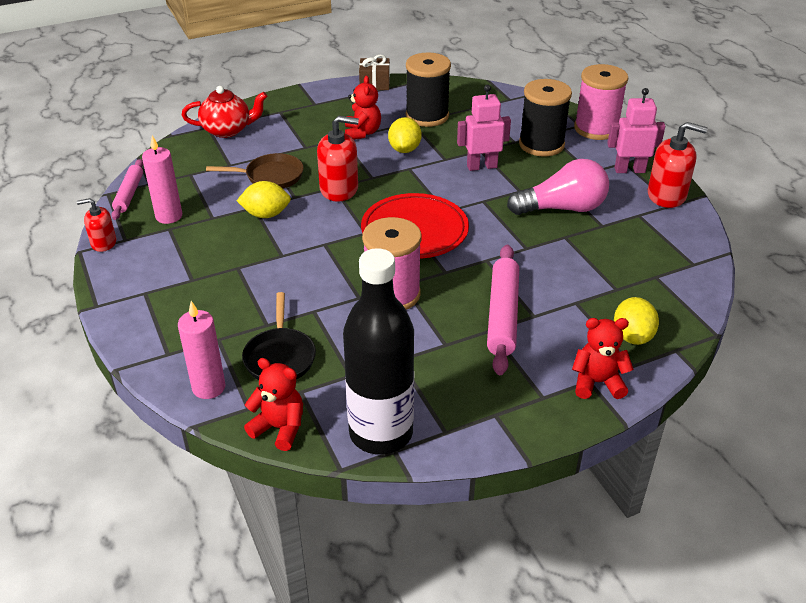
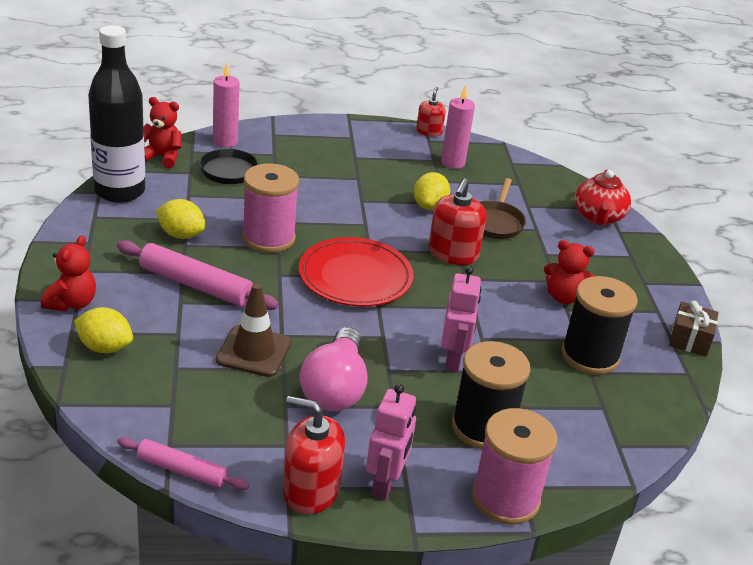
camera: 105 degrees right, 5 degrees down
(129, 194) = (498, 152): pink rolling pin -> pink rolling pin (182, 470)
(279, 428) = (162, 157): red teddy bear -> red teddy bear turned 120 degrees counterclockwise
(404, 149) = (515, 315): yellow lemon -> yellow lemon (181, 235)
(559, 256) = (254, 351): none -> brown traffic cone
(666, 195) = (311, 491): red soap dispenser -> red soap dispenser turned 75 degrees clockwise

